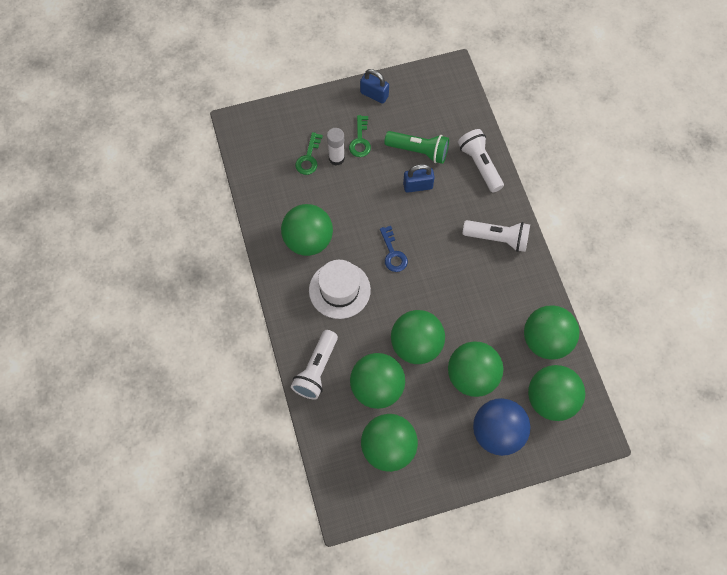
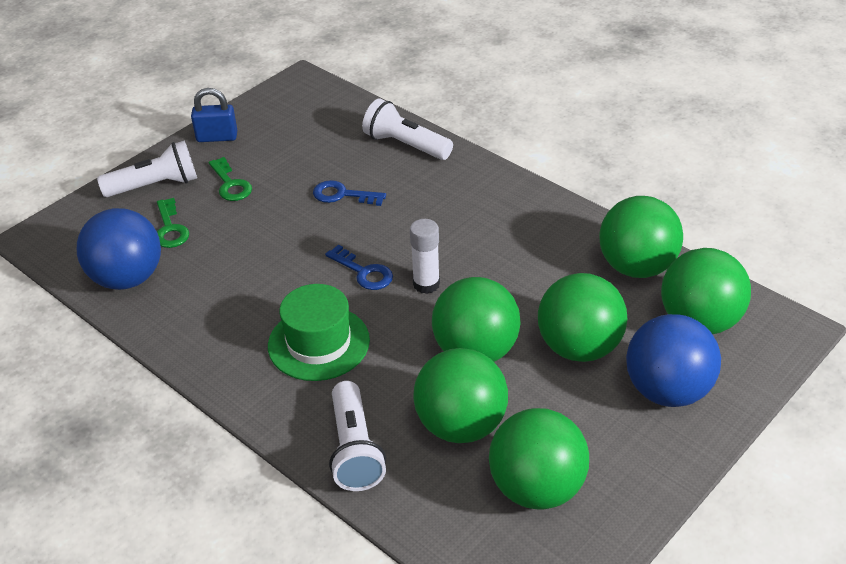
camera: 30 degrees left, 25 degrees down
(267, 184) = (127, 278): none -> blue ball
(308, 240) = (232, 311): green ball -> none
(336, 158) = (210, 213): white glue stick -> white glue stick (426, 284)
(339, 290) = (318, 343): white hat -> green hat
(418, 151) = (317, 164): green flashlight -> none
(418, 186) = (343, 195): blue padlock -> blue key
(497, 239) = (487, 200): white flashlight -> white flashlight (155, 186)

